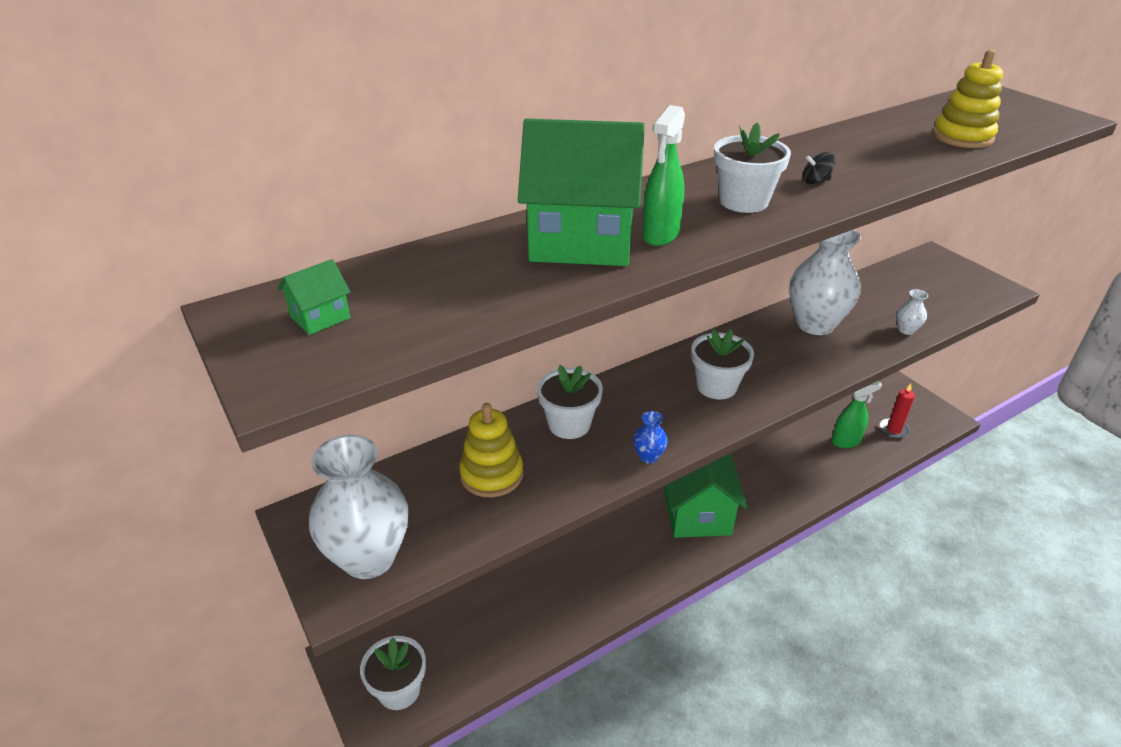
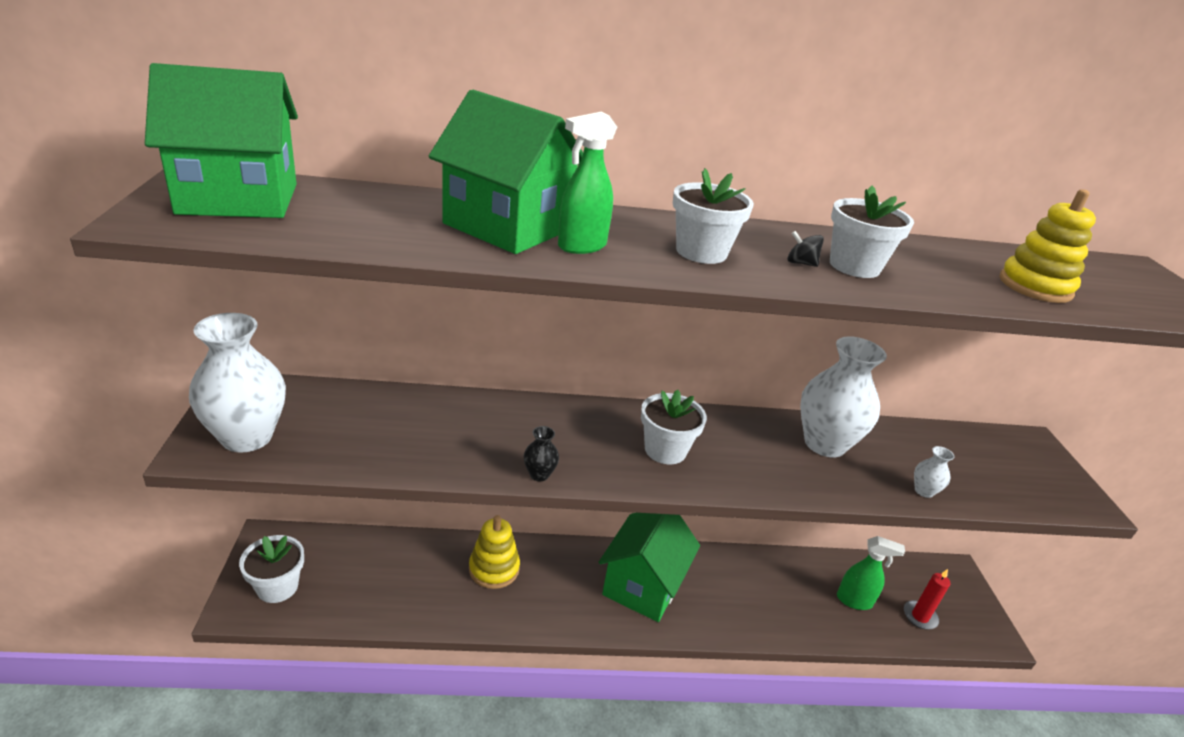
camera: 25 degrees right, 5 degrees down
(320, 317) = (239, 199): green house -> green house, size x2.47
(491, 474) = (399, 425): yellow stacking toy -> yellow stacking toy (494, 569)
(569, 424) = (501, 419): white flower pot -> white flower pot (854, 266)
(648, 456) = (539, 474): blue vase -> black vase

